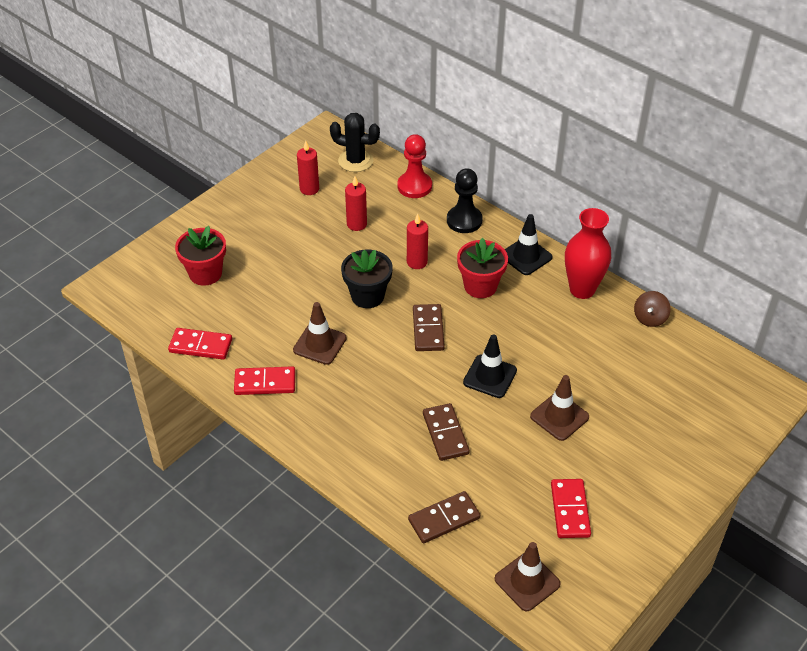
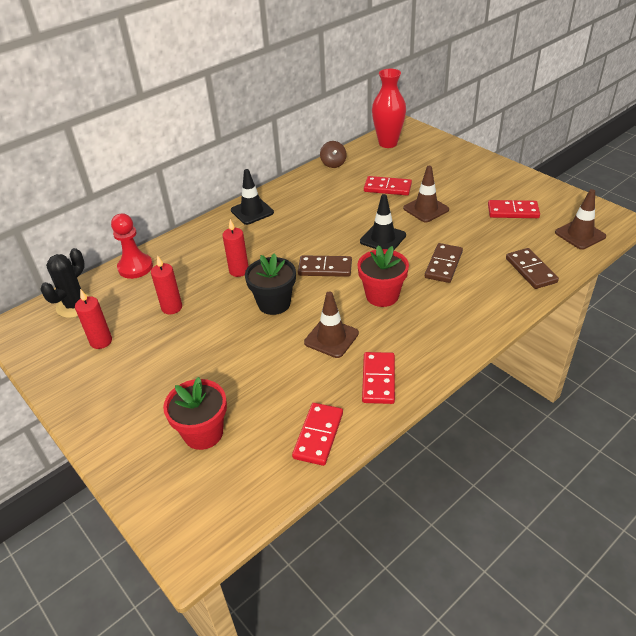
camera: 80 degrees left, 5 degrees down
(445, 434) = (443, 265): brown domino -> brown domino turned 60 degrees counterclockwise
(464, 220) = (196, 240): black pawn -> none
(480, 286) = (279, 237): red flower pot -> red flower pot (382, 296)
(582, 289) = (297, 189): red vase -> red vase (388, 143)
(602, 376) = (387, 188): none -> red domino
(650, 318) = (333, 164): brown spinning top -> brown spinning top turned 45 degrees clockwise

